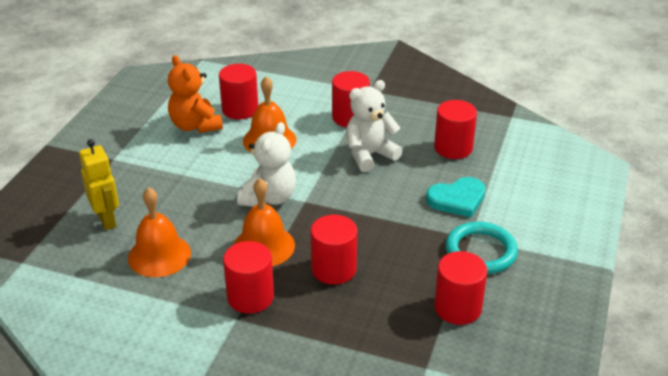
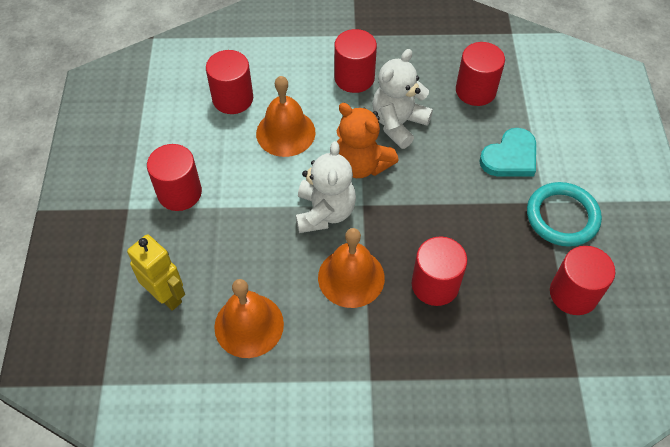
camera: 20 degrees left, 20 degrees up
(195, 126) = (195, 135): orange teddy bear -> orange teddy bear (361, 164)
(250, 297) = (371, 348): red cylinder -> red cylinder (179, 193)

